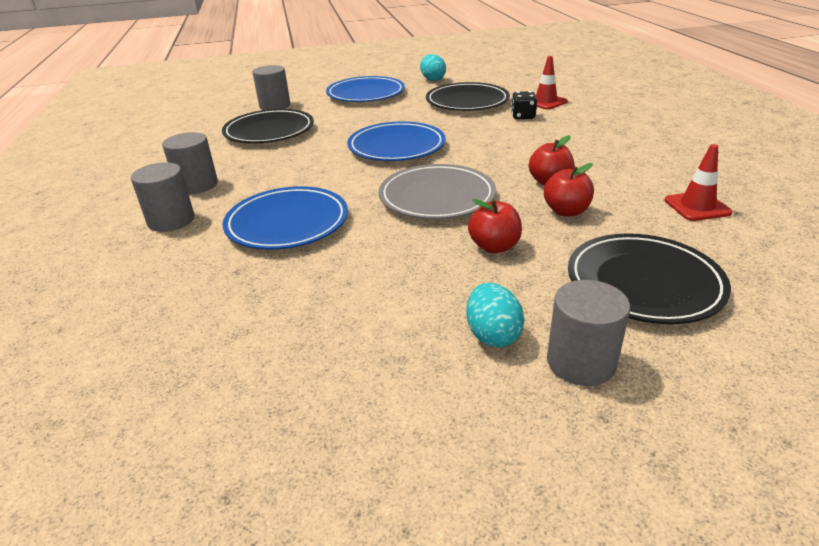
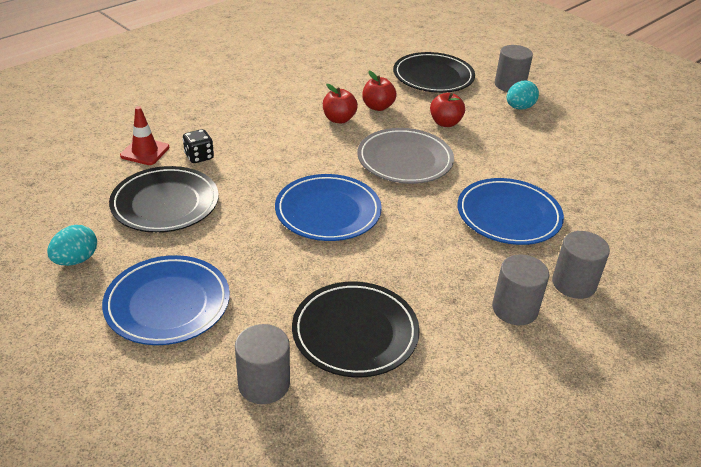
camera: 125 degrees left, 5 degrees up
(697, 206) = (332, 68): red traffic cone -> none

